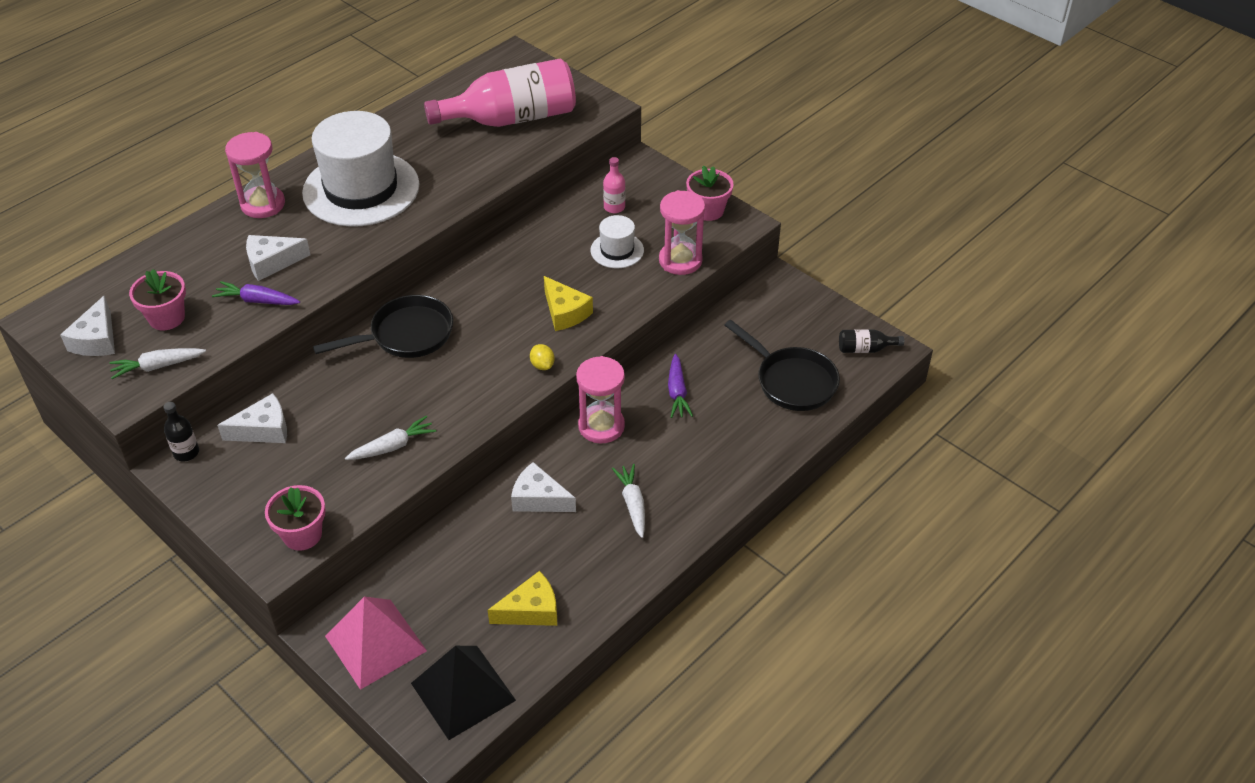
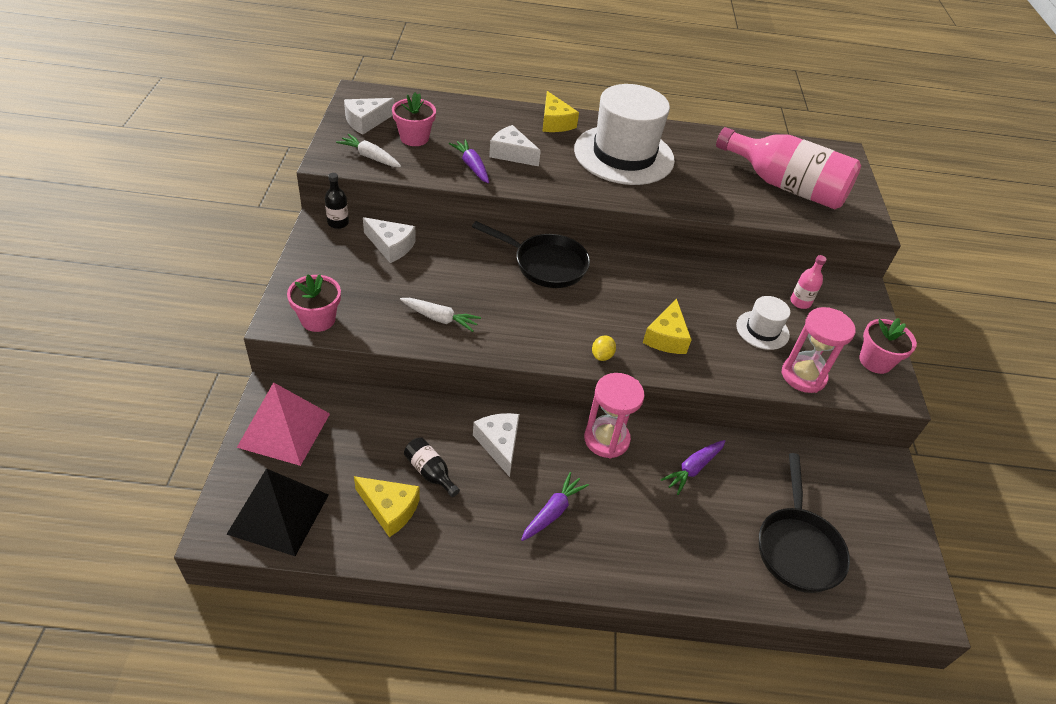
camera: 45 degrees right, 0 degrees up
(263, 204) = (555, 122): pink hourglass -> yellow cheese
(633, 504) = (553, 512): white carrot -> purple carrot
(865, 349) = (900, 585): black bottle -> black bottle (430, 472)

